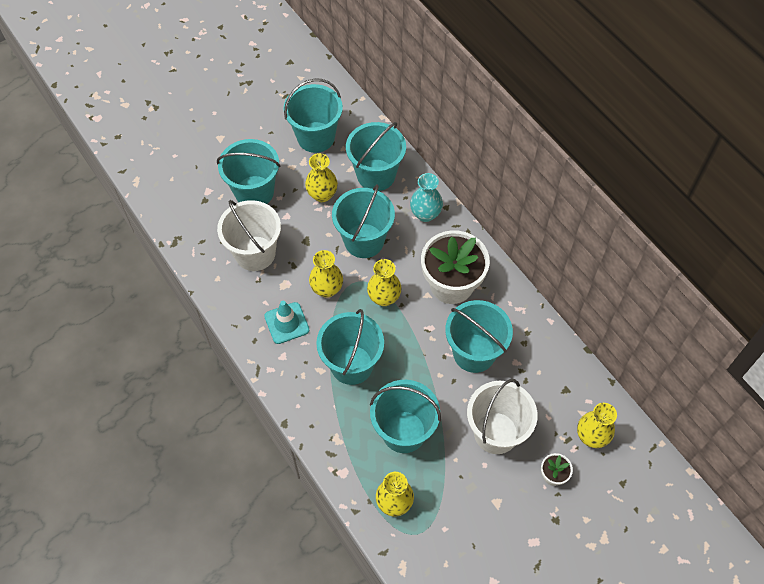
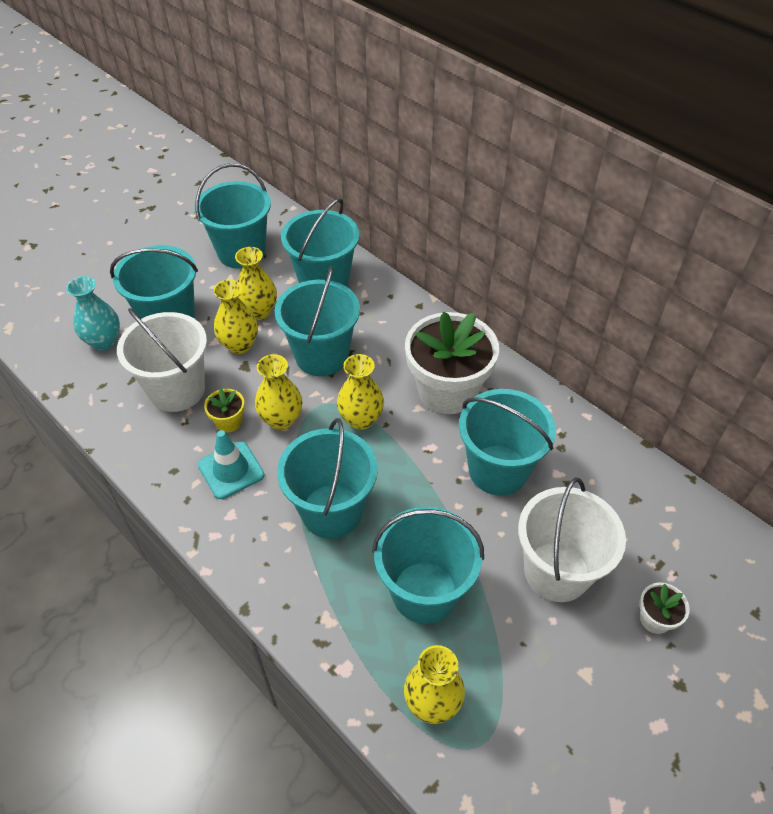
camera: 10 degrees left, 10 degrees down
(289, 285) = (229, 422): none -> yellow flower pot
(425, 214) = (395, 316): turquoise vase -> turquoise vase (104, 341)
(591, 436) = (690, 555): yellow vase -> yellow vase (239, 345)

